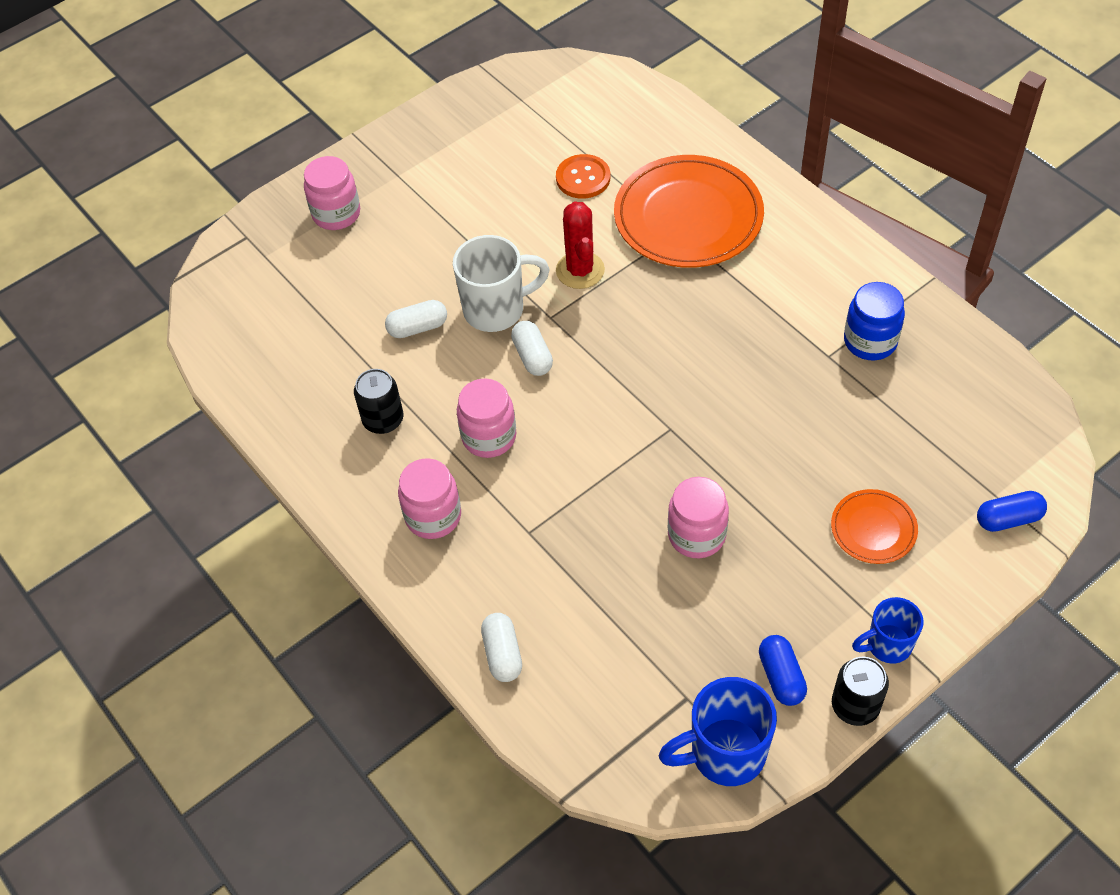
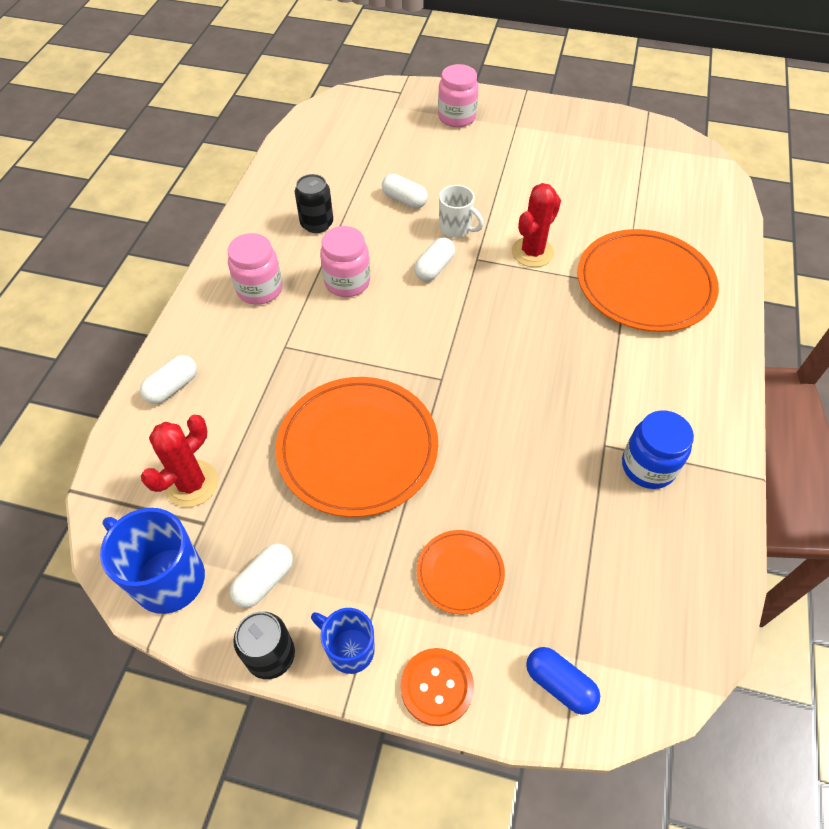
camera: 50 degrees right, 0 degrees up
(496, 309) = (456, 228): white mug -> white mug, size x0.62
(583, 178) = (614, 210): orange button -> orange button (437, 687)
(635, 688) = (192, 484): none -> red cactus
(696, 535) = (357, 448): pink jar -> orange plate
(781, 677) = (264, 581): blue capsule -> white capsule

